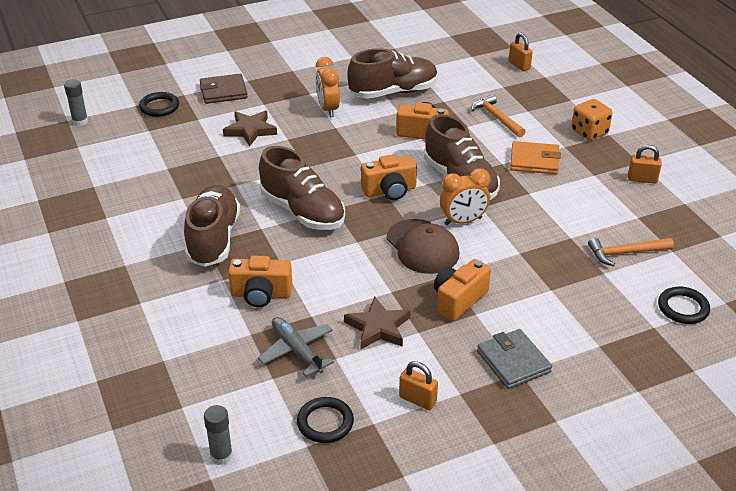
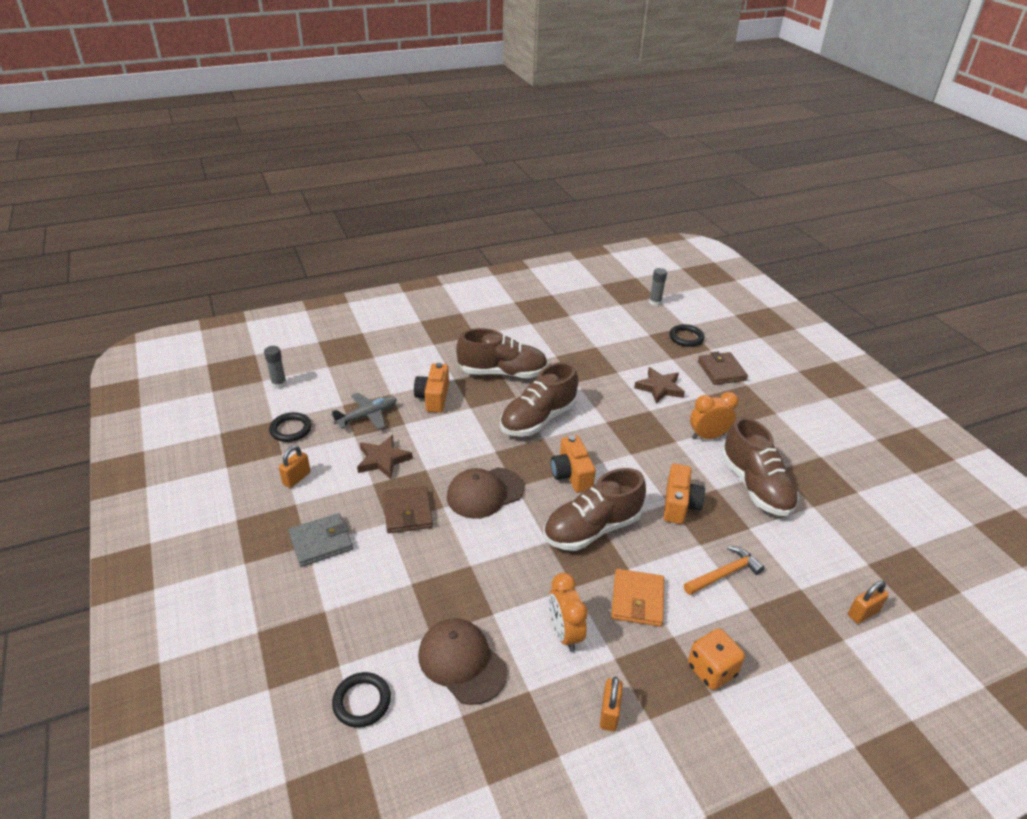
camera: 90 degrees right, 0 degrees up
(458, 300) = (407, 512): orange camera -> brown wallet
(463, 221) = (523, 525): orange clock -> orange clock (564, 633)
(625, 253) = (462, 662): orange hammer -> brown cap

